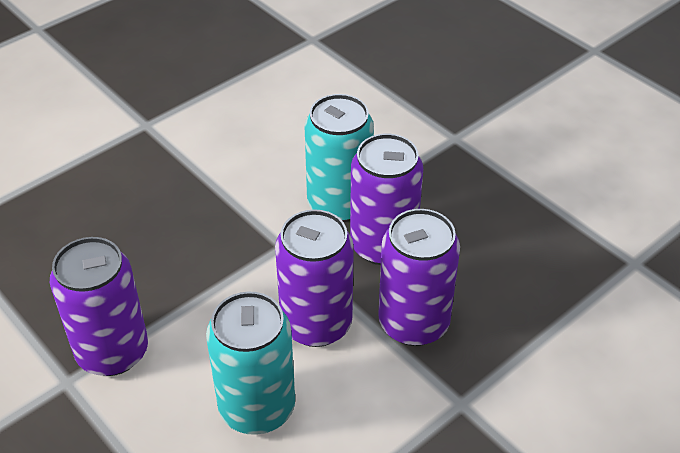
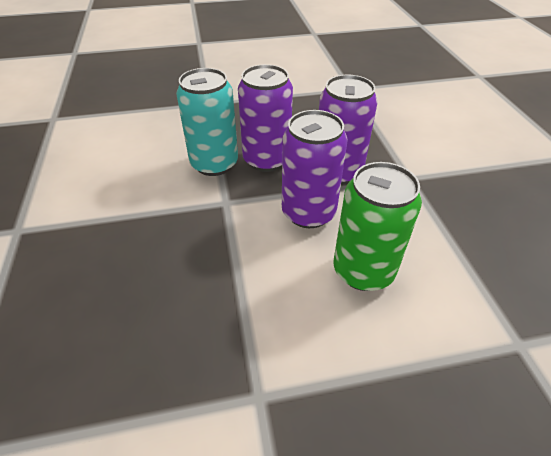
camera: 60 degrees left, 0 degrees up
(112, 352) = (249, 346): purple can -> none
(257, 407) = (363, 270): turquoise can -> green can

